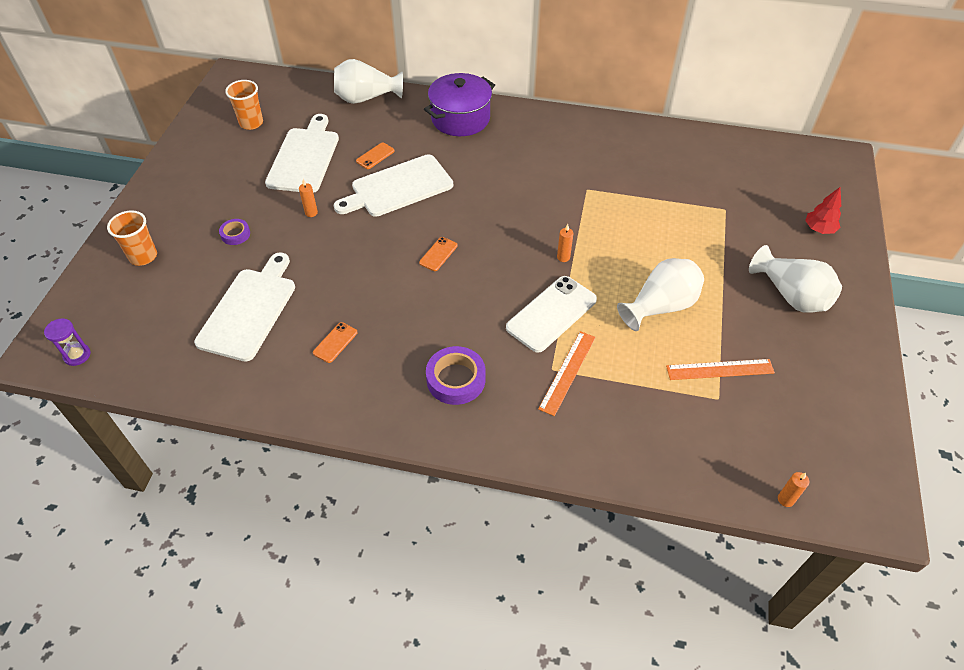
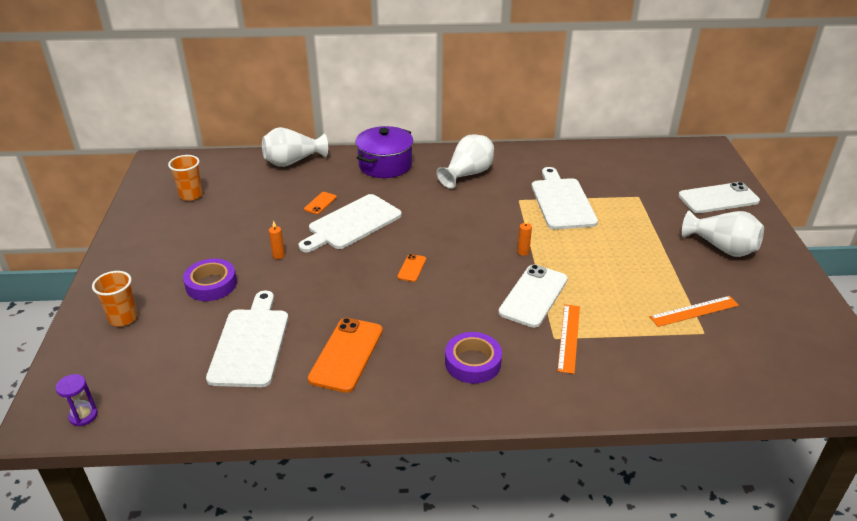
camera: 15 degrees left, 15 degrees down
(235, 234) = (211, 284): purple tape -> purple tape, size x1.77
(304, 157) = (254, 214): white cutting board -> white cutting board (562, 201)
(335, 342) = (346, 354): orange phone -> orange phone, size x2.08
(660, 306) = (622, 274): white vase -> white vase (467, 174)
(785, 499) = (797, 397): orange candle -> none
(819, 229) = (718, 198): red tree -> white phone

